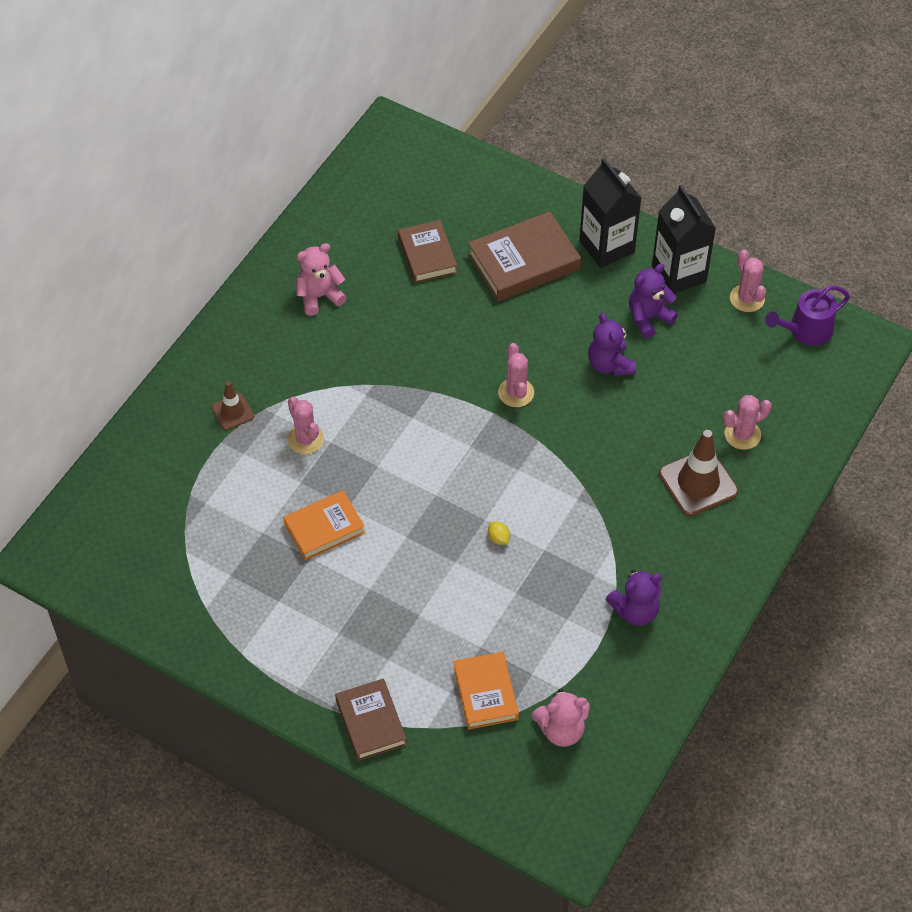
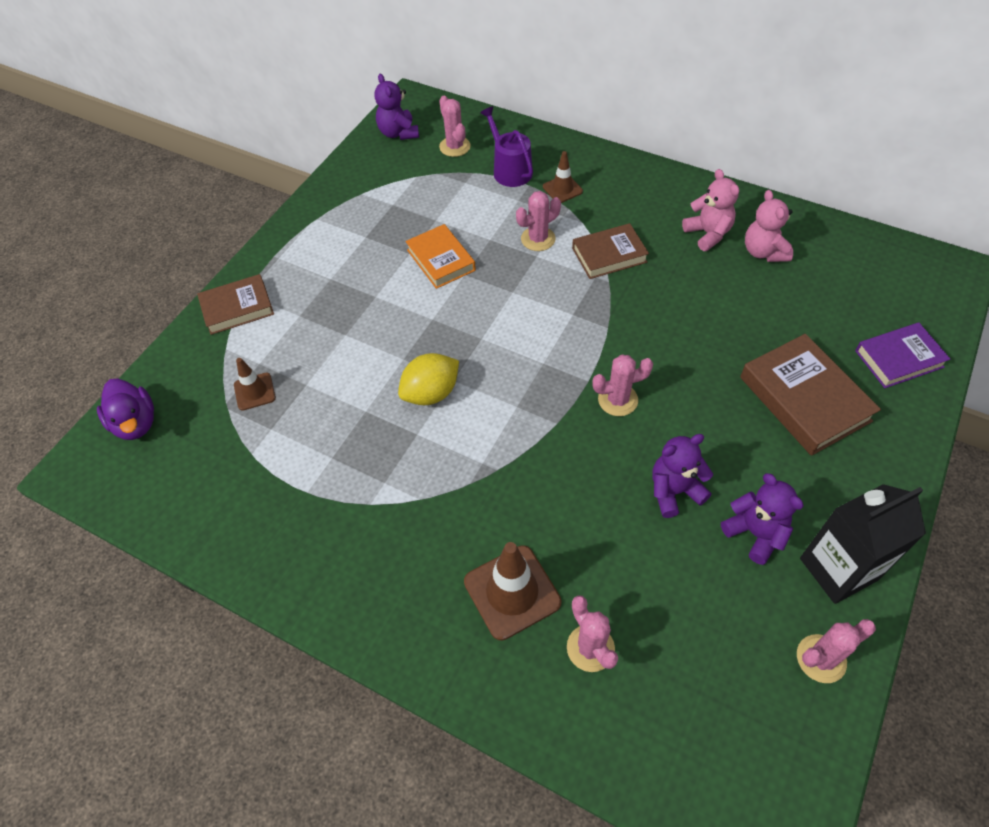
camera: 90 degrees right, 0 degrees up
(140, 512) = (455, 147): none -> pink cactus
(427, 255) = (786, 312): brown book -> brown book (609, 255)
(485, 693) = (254, 391): orange book -> brown traffic cone
(486, 191) = (898, 359): none -> purple book
(498, 538) = (431, 393): yellow lemon -> yellow lemon, size x2.22
(518, 801) = (135, 423): none -> purple duck
(561, 730) = (204, 457): pink teddy bear -> pink teddy bear (763, 252)
(606, 247) = (856, 484): black carton -> none
(635, 611) = (337, 523): purple teddy bear -> purple teddy bear (398, 133)
(806, 330) = (785, 744): purple watering can -> purple watering can (510, 170)

